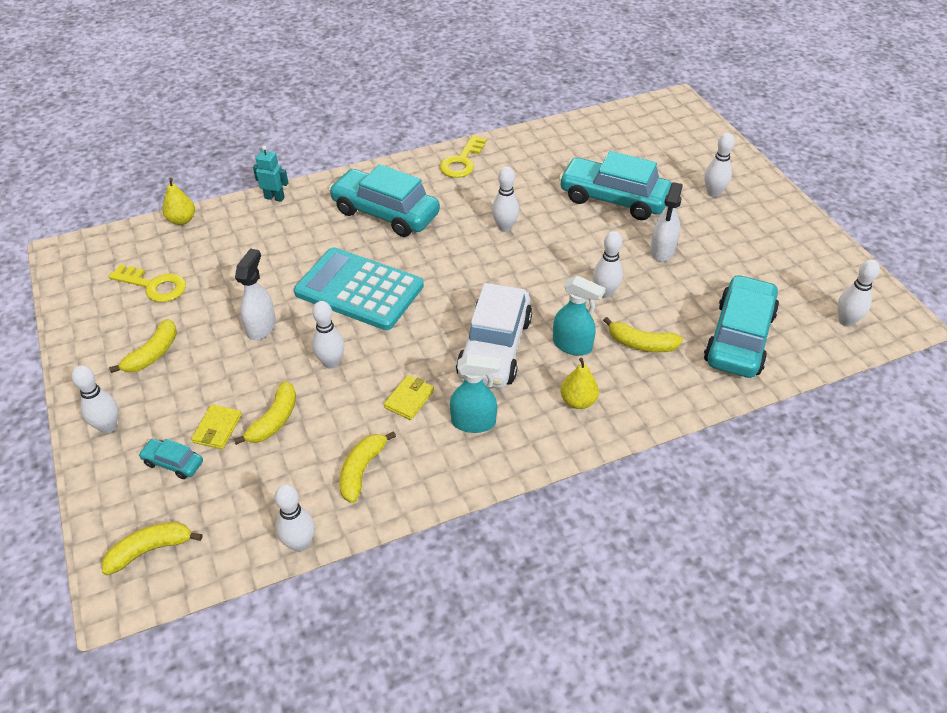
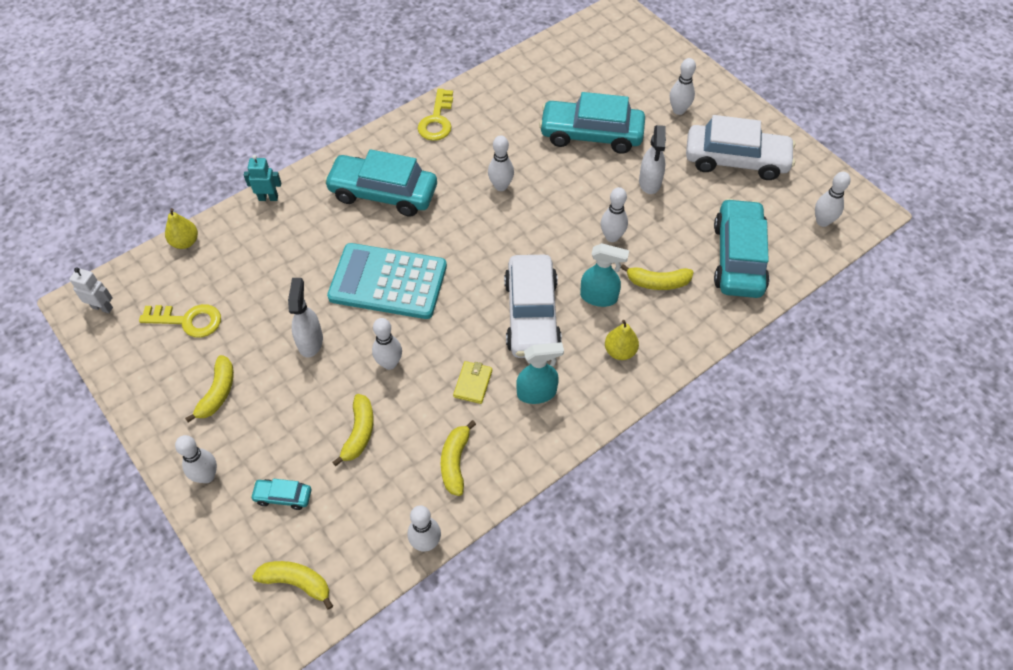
camera: 15 degrees left, 10 degrees up
(82, 259) = (102, 307): none -> white robot
(150, 550) = (297, 582): yellow banana -> yellow banana turned 60 degrees clockwise
(217, 428) = (310, 453): yellow wallet -> none
(763, 247) = (736, 160): none -> white car

